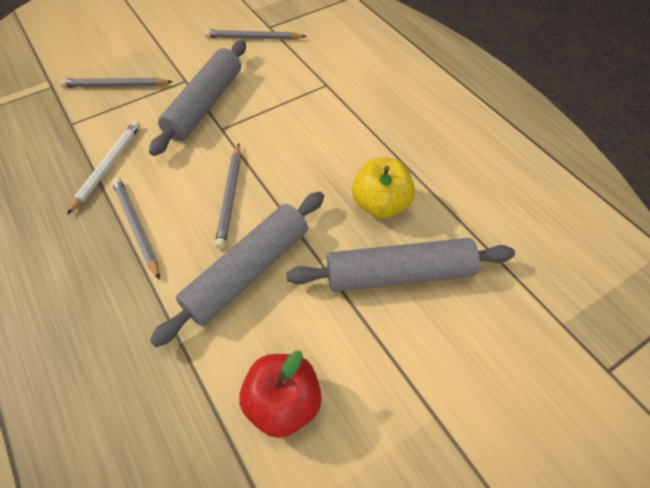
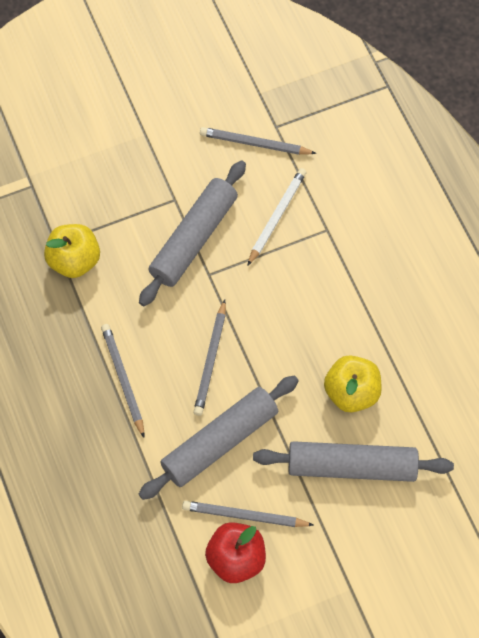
camera: 10 degrees right, 10 degrees up
(88, 134) = (74, 261): none -> yellow apple
(108, 166) = (95, 305): white pencil -> white pencil (276, 217)
(115, 86) = (99, 196): grey pencil -> grey pencil (245, 516)

